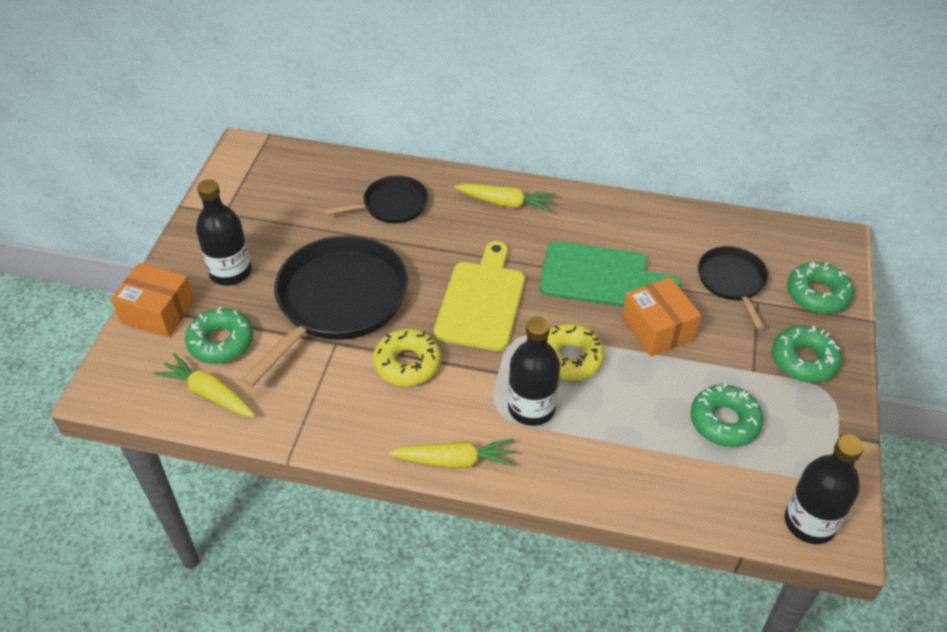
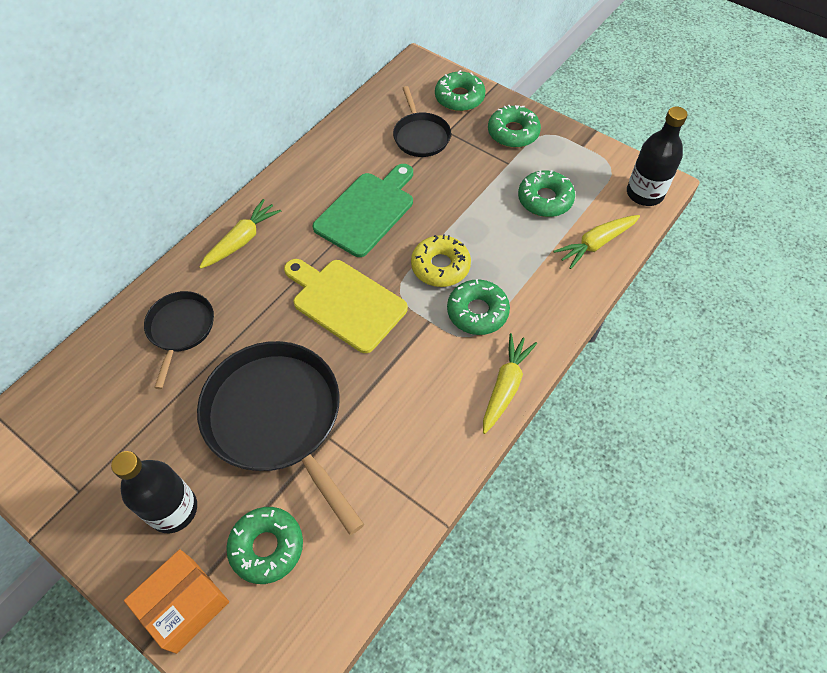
camera: 65 degrees left, 10 degrees up
(209, 394) = (330, 578): yellow carrot -> yellow carrot (596, 244)
(407, 363) = (384, 385): yellow donut -> none
(531, 408) = (477, 312): black bottle -> green donut
(657, 328) = (441, 199): orange box -> none
(732, 281) = (420, 136): black pan -> black pan turned 120 degrees counterclockwise

